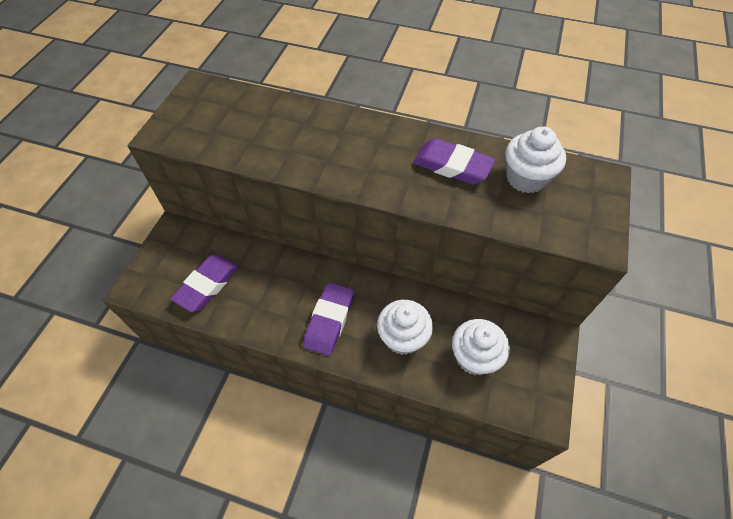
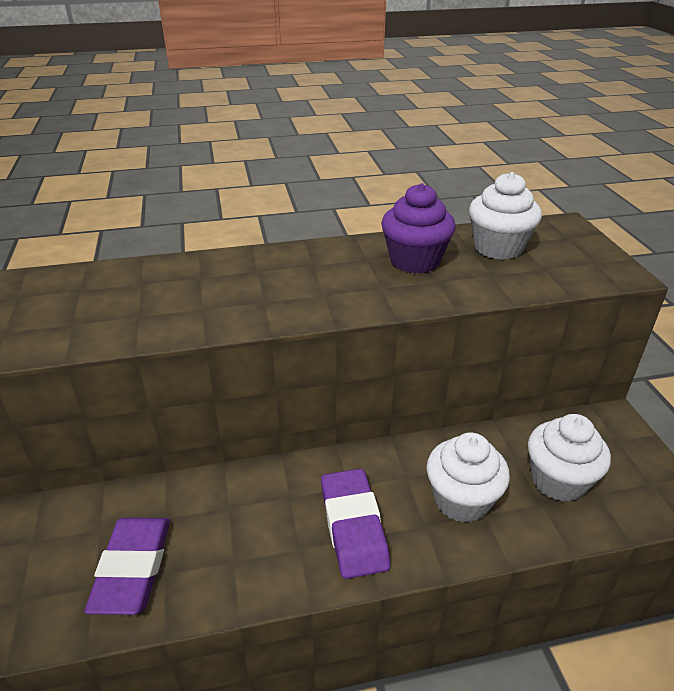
camera: 30 degrees left, 20 degrees down
(452, 166) = (415, 261): purple eraser -> purple cupcake

